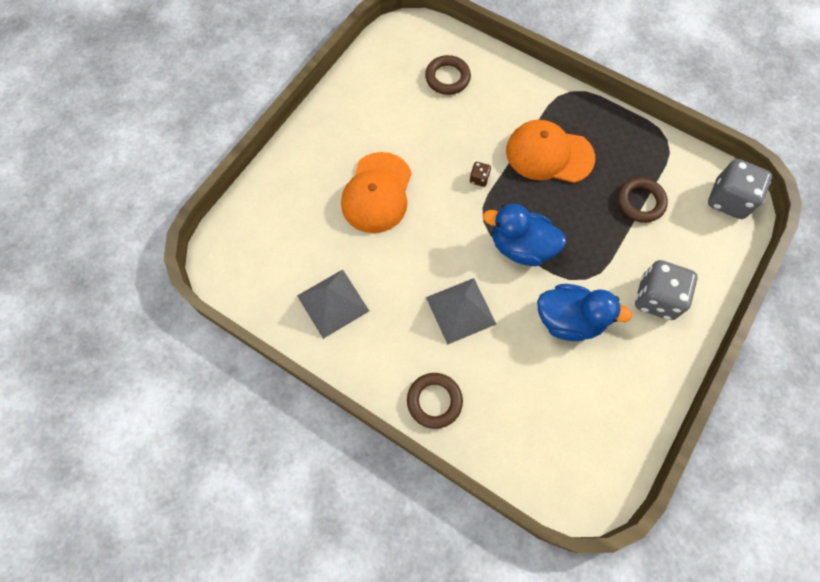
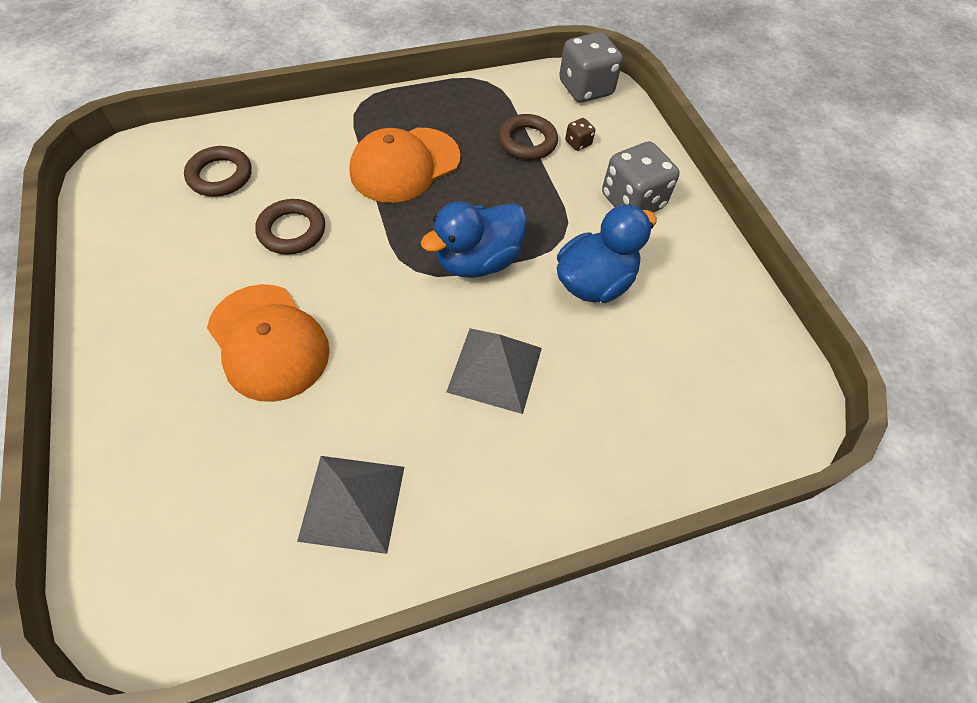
camera: 55 degrees left, 10 degrees down
(434, 401) = (579, 481): brown ring -> brown ring (292, 231)
(479, 179) = (364, 237): brown dice -> brown dice (578, 143)

